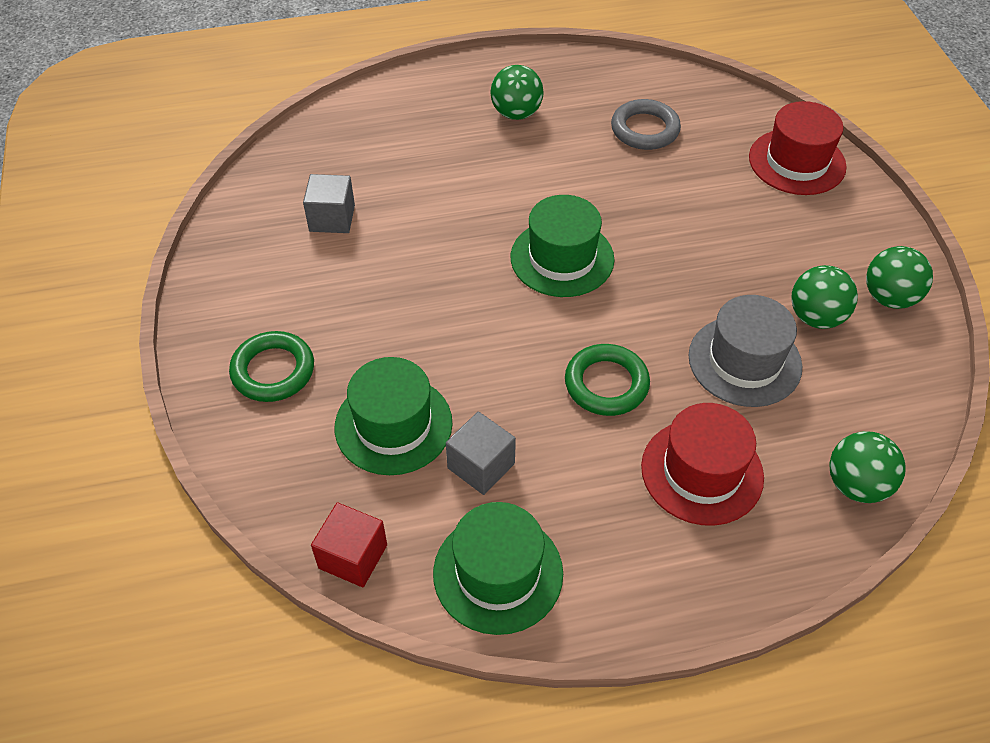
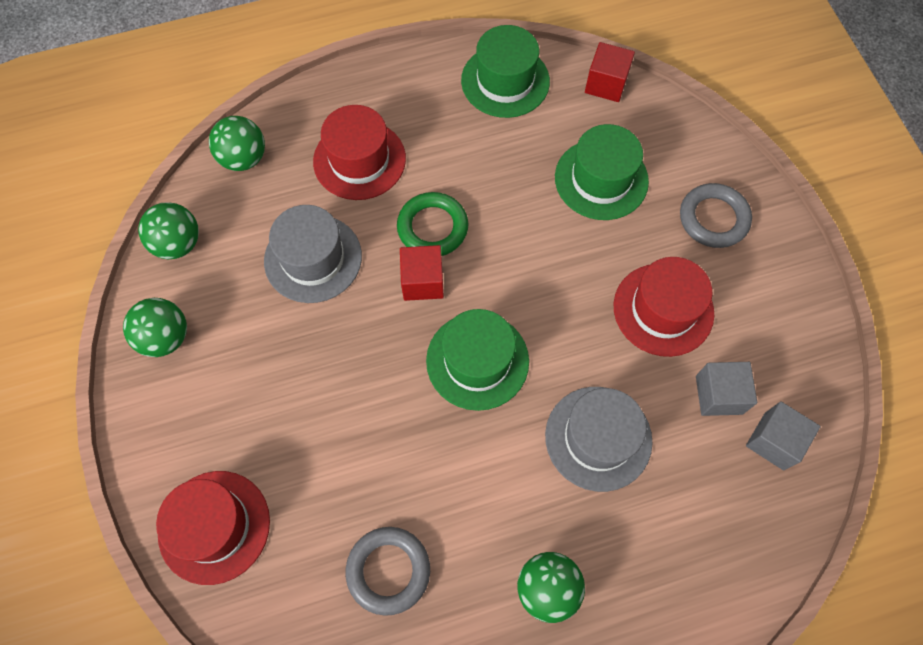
camera: 175 degrees right, 15 degrees up
(273, 371) = (713, 218): green ring -> grey ring
(362, 288) = (663, 309): none -> red hat
(454, 196) = (598, 438): none -> grey hat
(481, 466) = (527, 152): grey cube -> grey cube (774, 441)
(618, 330) = (422, 281): none -> red cube
(816, 317) = (240, 309): green ball -> green ball (178, 244)

